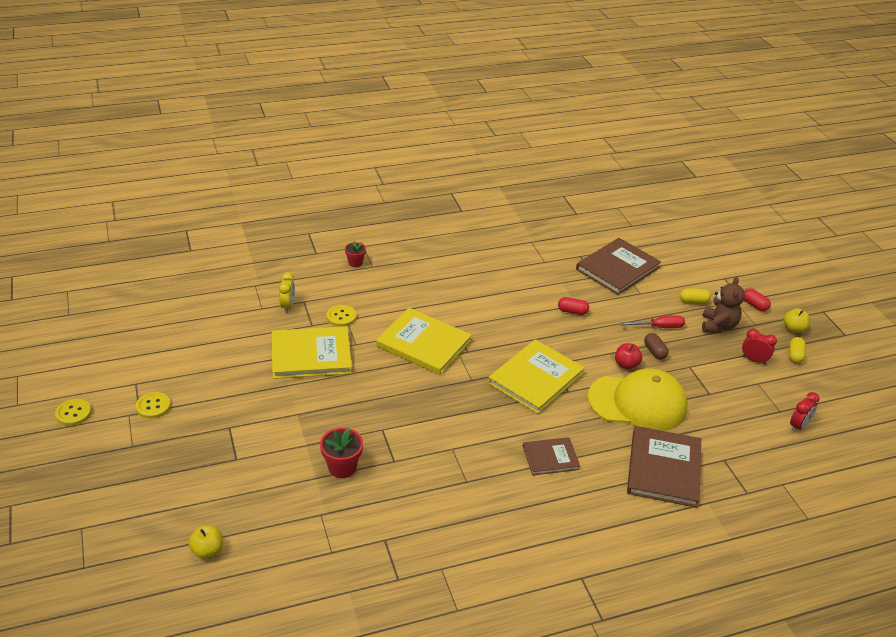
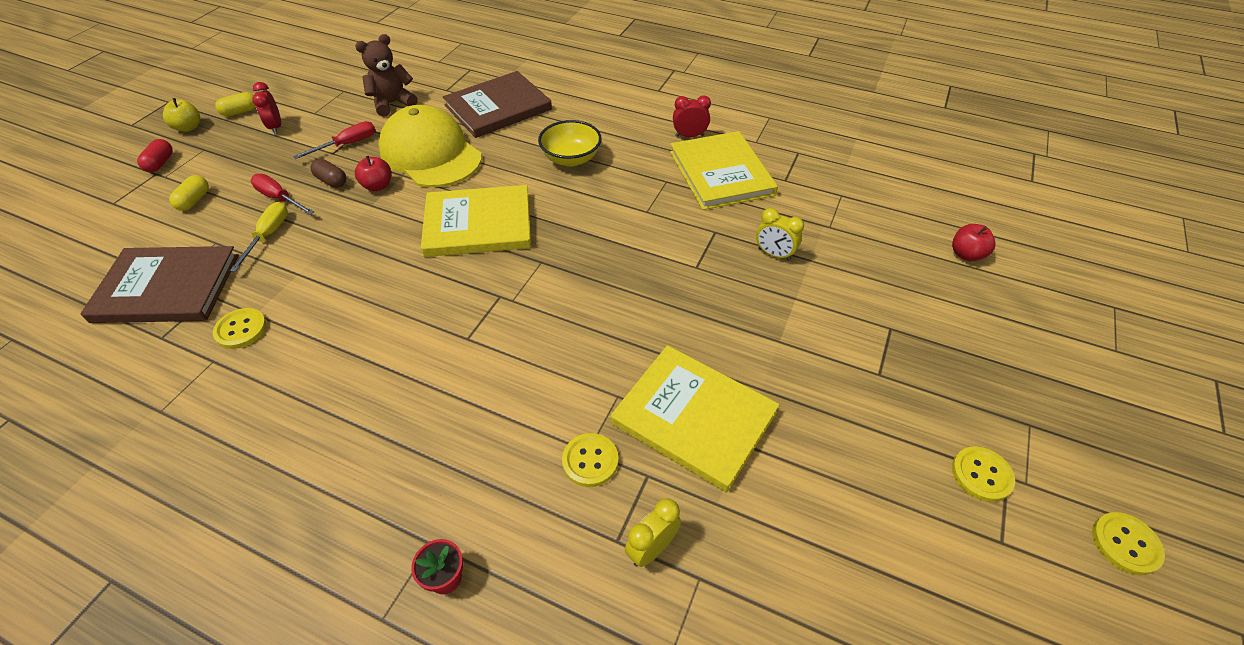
camera: 135 degrees left, 10 degrees up
(207, 550) = (966, 254): yellow apple -> red apple
(342, 467) = (774, 254): red flower pot -> yellow clock
(423, 343) = (534, 339): yellow book -> yellow book (721, 173)
(550, 458) = (571, 158): brown book -> yellow bowl
(555, 275) = (241, 329): none -> yellow button
(572, 311) = (317, 269): red capsule -> none
(624, 309) = (268, 235): none -> yellow screwdriver
(654, 351) = (331, 181): brown capsule -> brown capsule turned 75 degrees counterclockwise
(693, 301) = (194, 200): yellow capsule -> yellow capsule turned 60 degrees clockwise
(693, 376) = (347, 144): none -> red screwdriver
(718, 326) = (233, 167): brown teddy bear -> brown teddy bear (392, 103)
(798, 426) = (354, 77): red clock -> red clock (689, 136)

